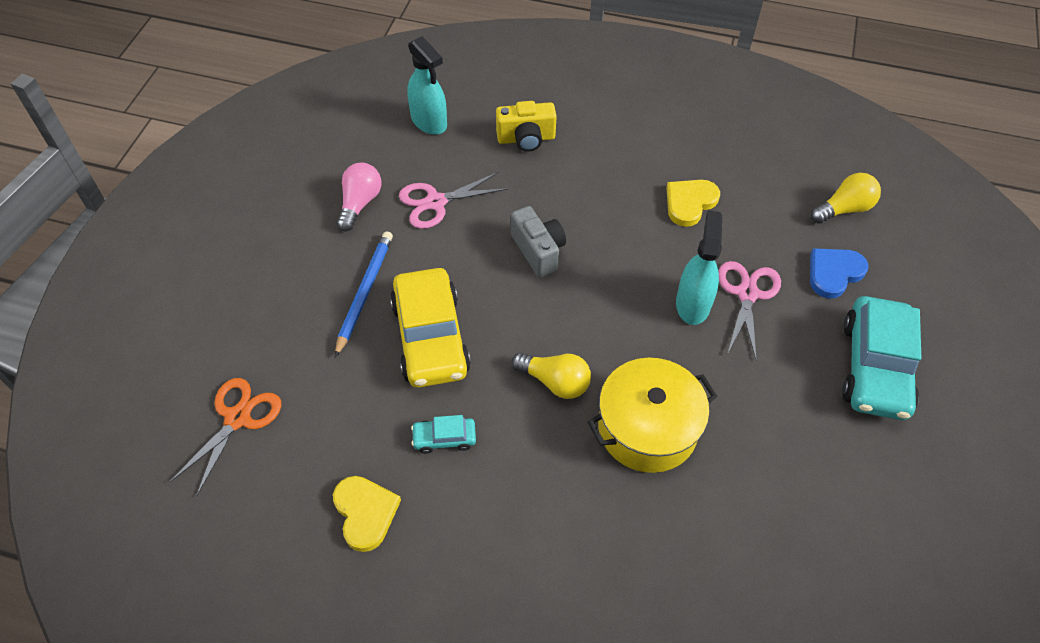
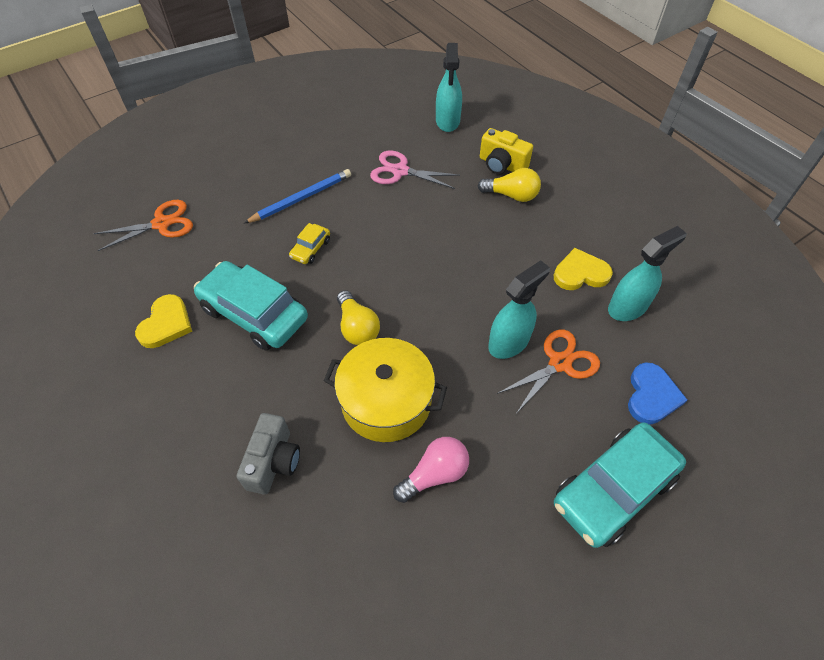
camera: 40 degrees right, 0 degrees up
(360, 203) = (353, 146): pink light bulb -> pink light bulb (434, 474)
(430, 337) = (311, 249): yellow car -> yellow car, size x0.45
(444, 438) = (254, 313): turquoise car -> turquoise car, size x2.20
(538, 251) = (435, 239): grey camera -> grey camera (274, 462)
(747, 293) = (560, 363): pink scissors -> orange scissors
(752, 209) = (628, 307): none -> turquoise spray bottle
(834, 273) = (651, 396): blue heart -> blue heart turned 105 degrees clockwise
(844, 209) = (712, 354): yellow light bulb -> yellow light bulb (511, 195)

